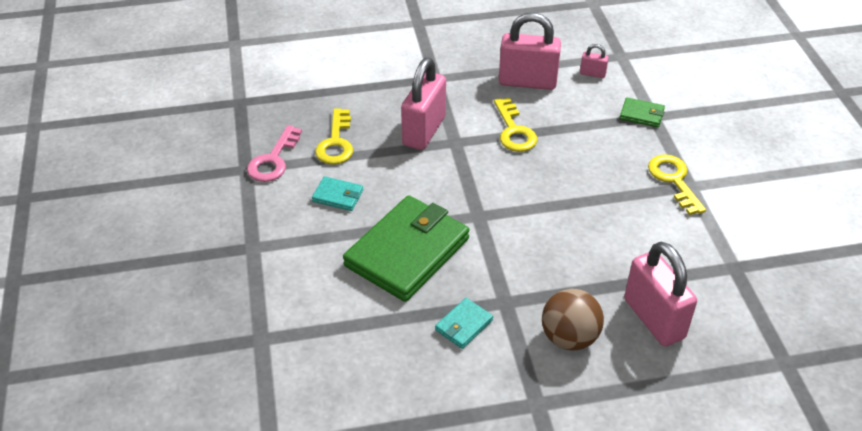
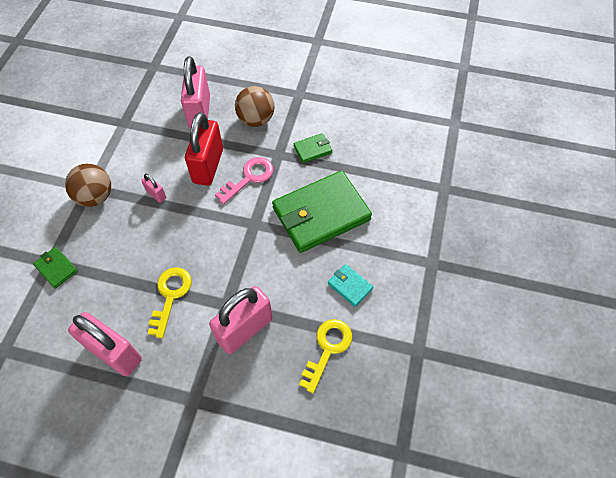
camera: 155 degrees left, 15 degrees up
(273, 160) = (390, 351): pink key -> pink key (249, 178)
(463, 325) = (313, 149): turquoise wallet -> green wallet
(581, 255) = (208, 166): none -> red padlock
(592, 74) = (50, 336): pink padlock -> pink padlock (156, 194)
(674, 180) = (95, 197): yellow key -> brown ball

